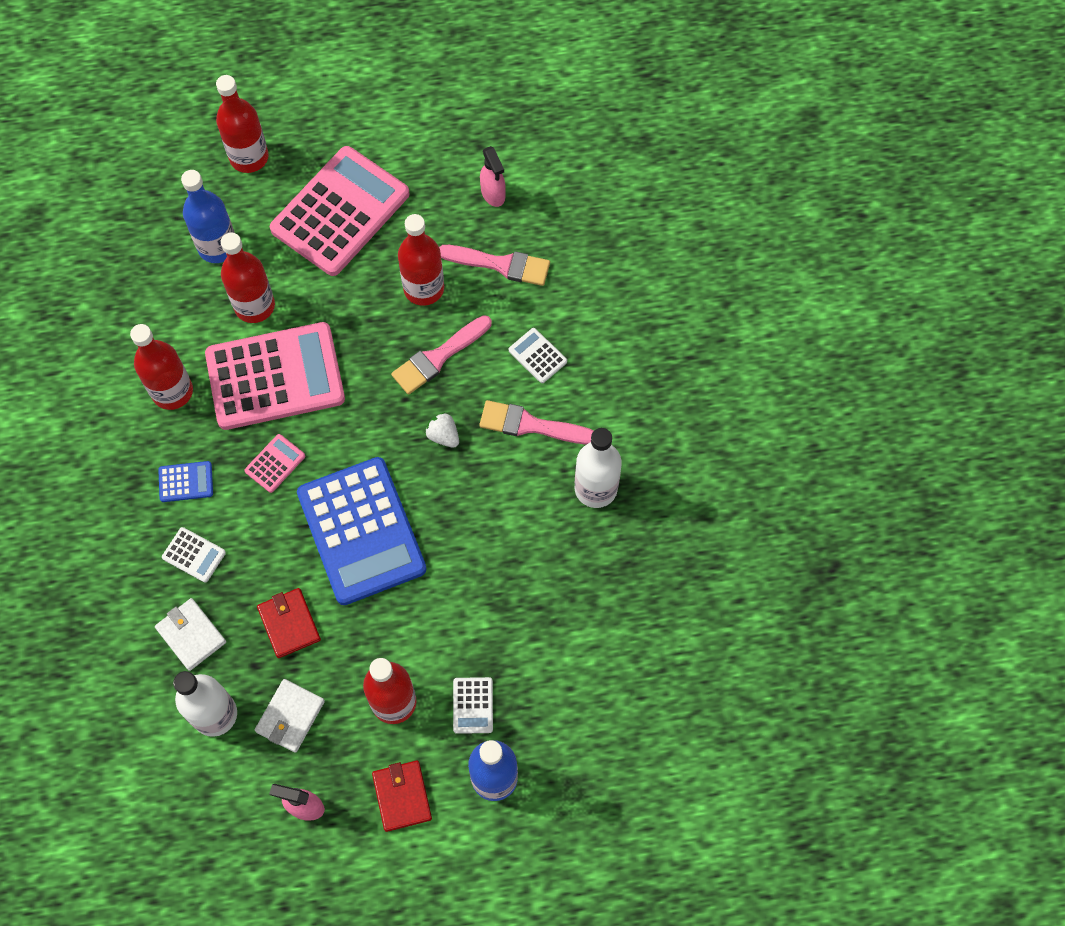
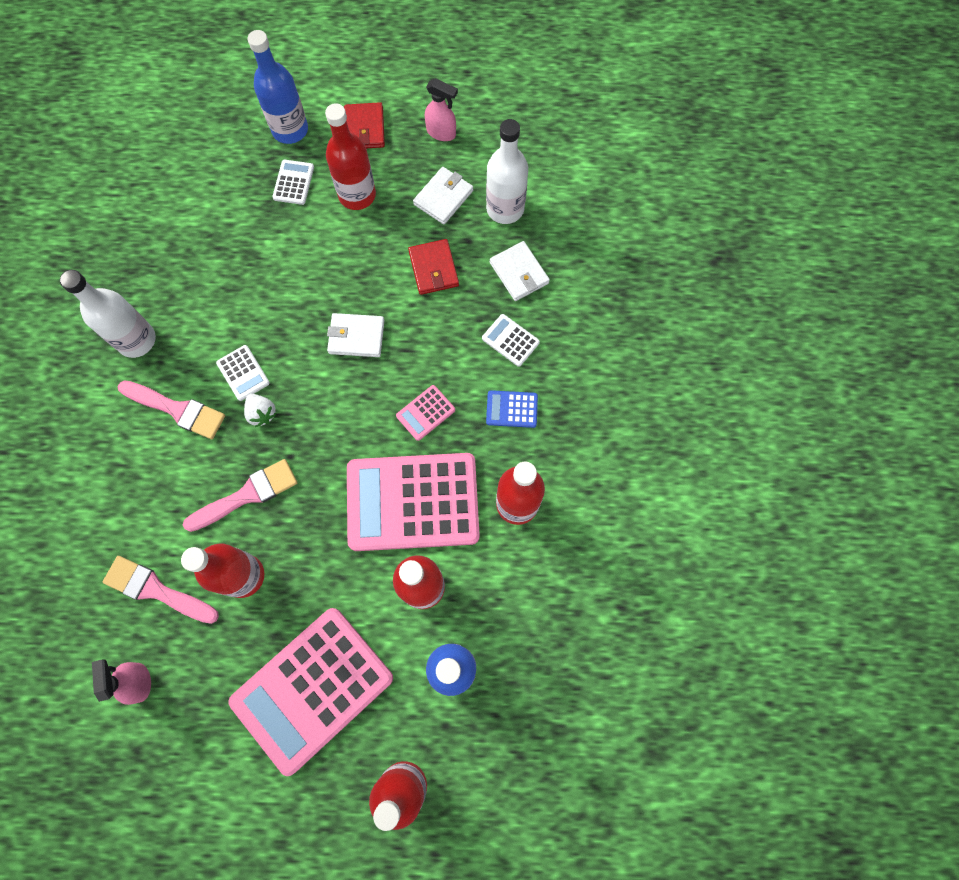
camera: 170 degrees left, 5 degrees up
(361, 531) = (356, 337): blue calculator -> white wallet
(537, 356) = (149, 479): white calculator -> white calculator (243, 373)

